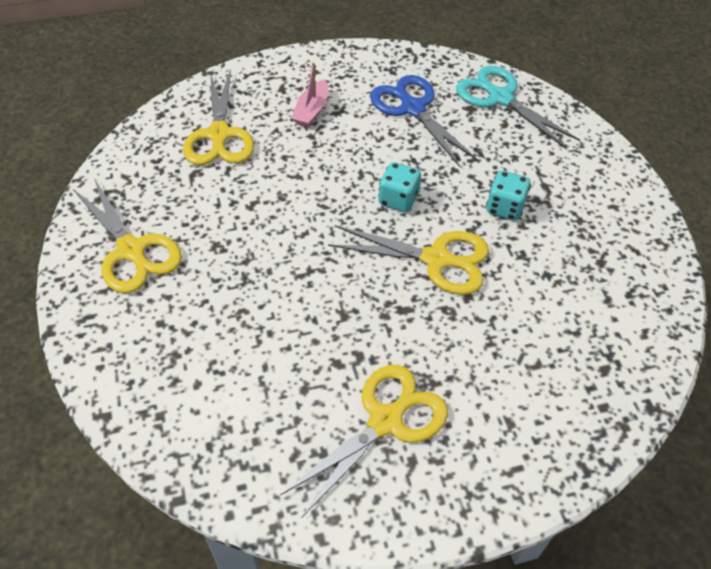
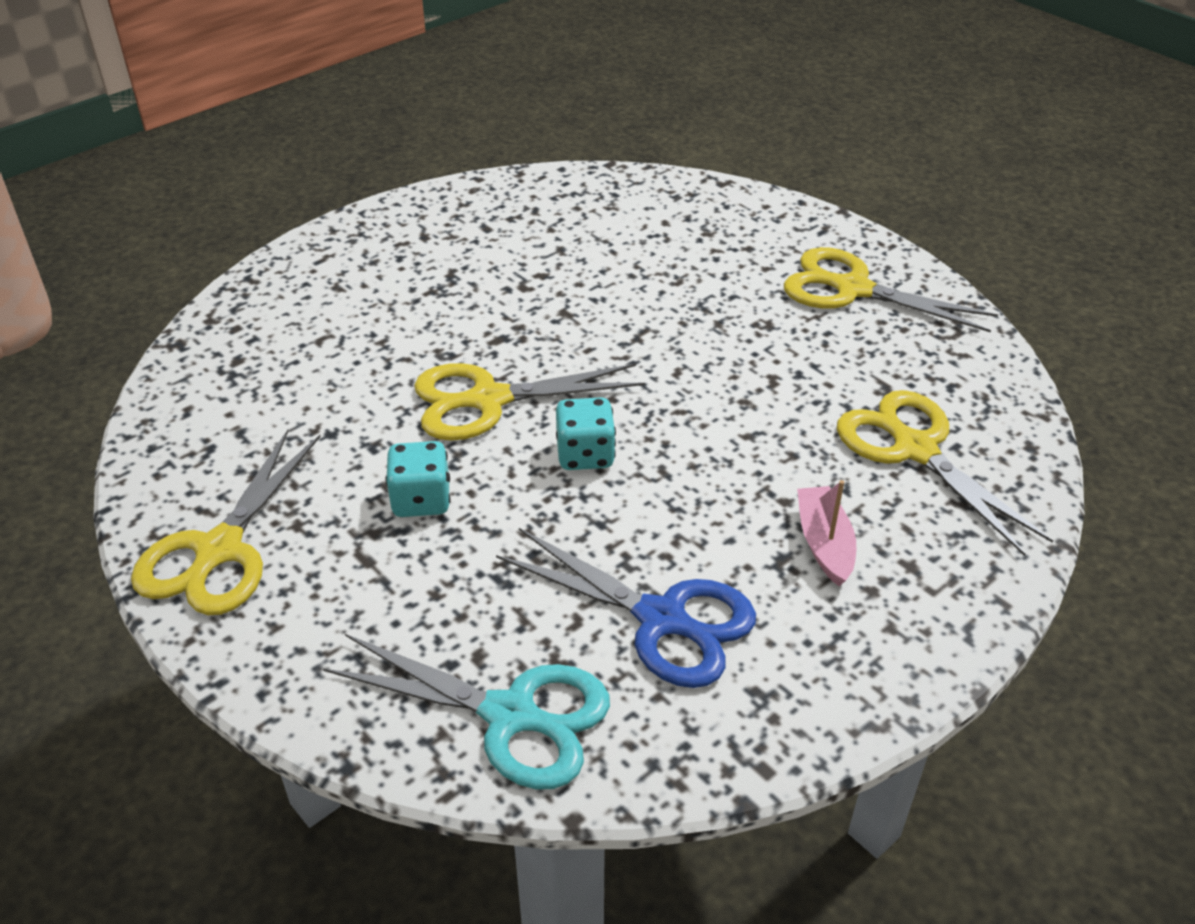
camera: 155 degrees right, 10 degrees down
(386, 421) = (465, 251): yellow scissors -> yellow scissors (219, 550)

